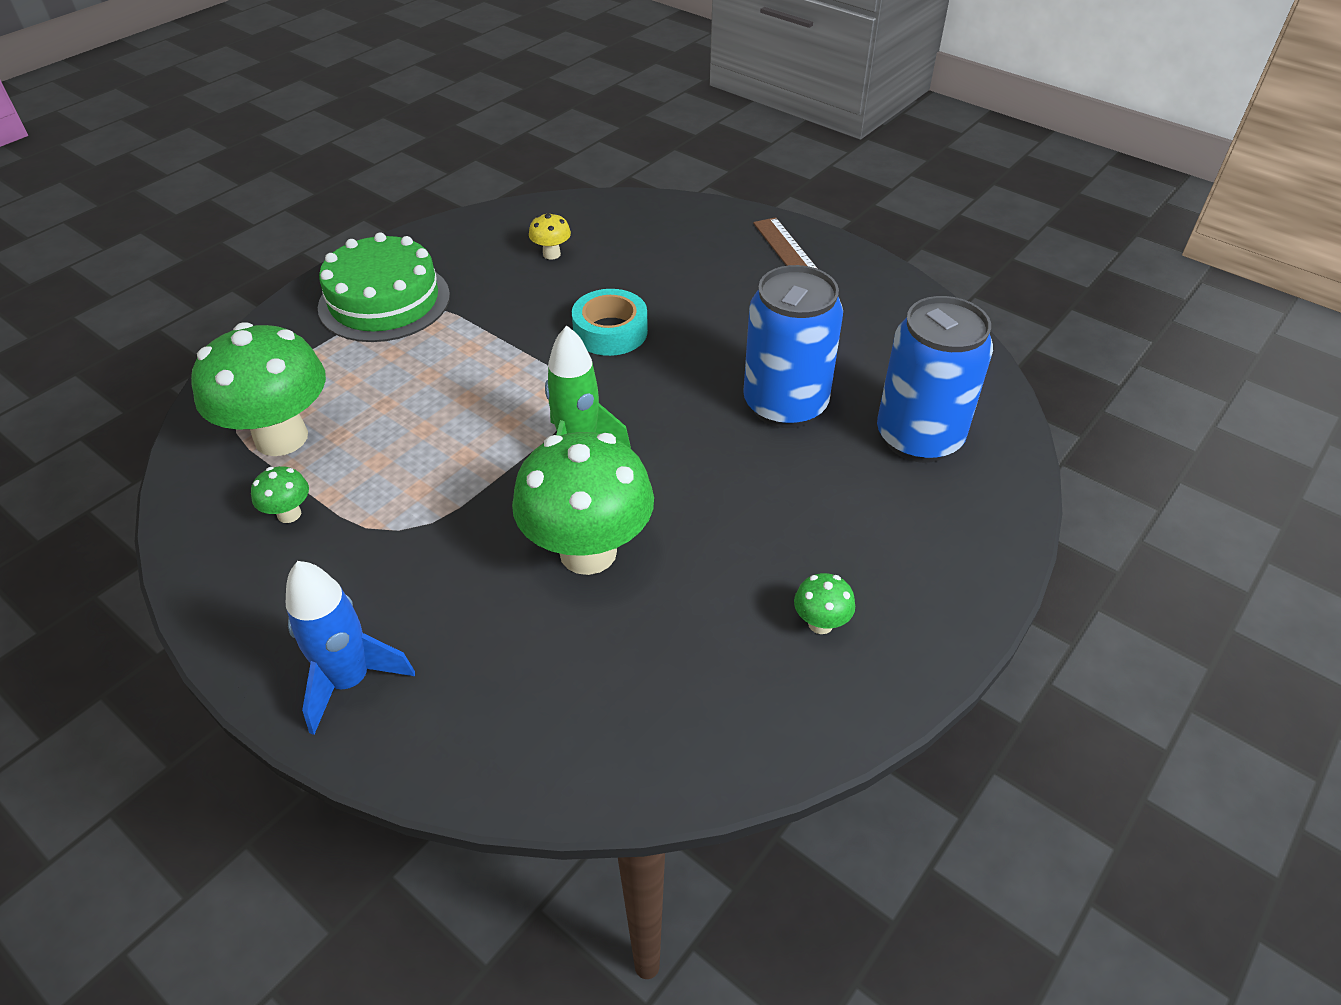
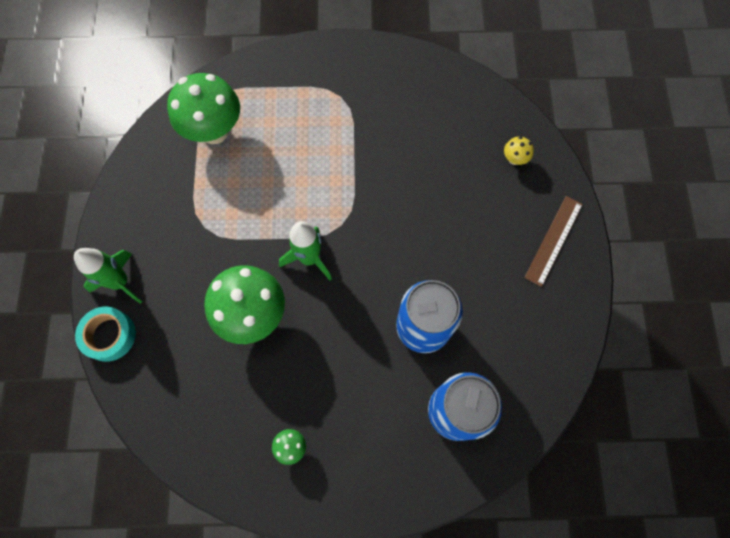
camera: 50 degrees right, 25 degrees up
(289, 514) = (178, 178): green mushroom -> none
(350, 681) = (120, 282): blue rocket -> green rocket
(384, 301) = (333, 83): green cake -> none
(551, 254) = (439, 121): yellow mushroom -> yellow mushroom (514, 159)
(610, 332) = (404, 201): turquoise tape -> turquoise tape (109, 335)

